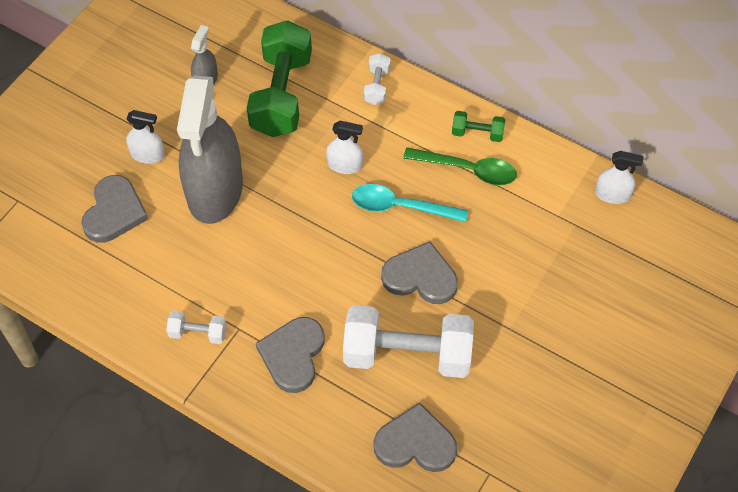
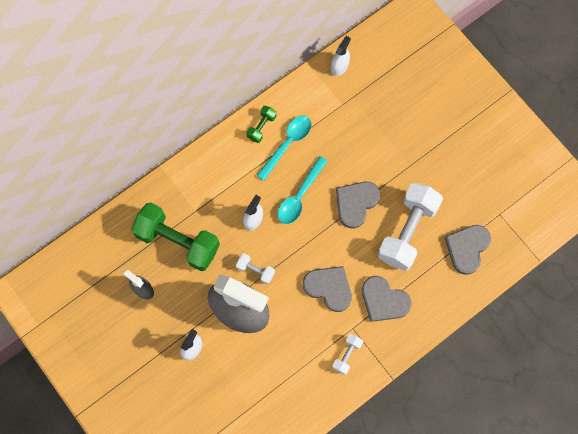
camera: 70 degrees left, 15 degrees up
(114, 212) = (231, 384): grey heart -> grey heart (329, 288)
(377, 86) = (196, 176): white dumbbell -> white dumbbell (255, 270)
(468, 170) = (287, 144): green spoon -> turquoise spoon

